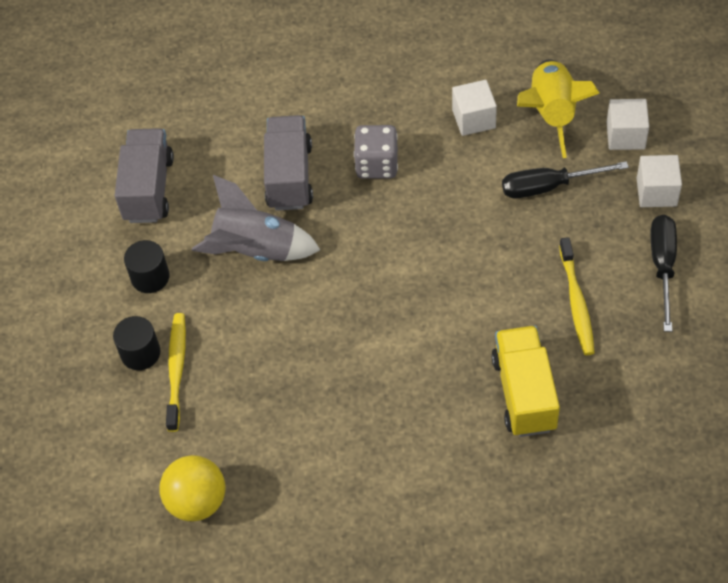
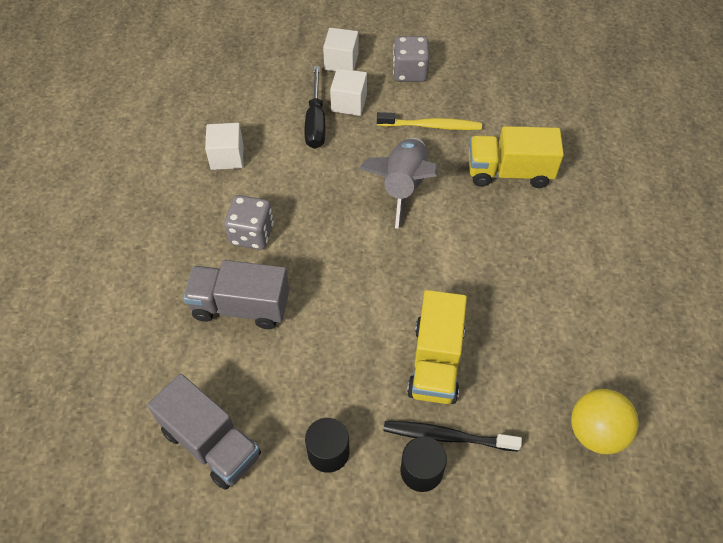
camera: 85 degrees left, 0 degrees up
(148, 189) = (211, 443): grey truck -> grey truck turned 150 degrees counterclockwise
(177, 370) = (447, 436): yellow toothbrush -> black toothbrush
(254, 350) = (435, 362): none -> yellow truck
(256, 250) = (320, 347): grey rocket -> grey rocket (403, 186)
(552, 114) = (242, 106): yellow rocket -> none
(625, 135) = (281, 68): white cube -> white cube (349, 103)
(662, 266) = (410, 72): black screwdriver -> grey dice

